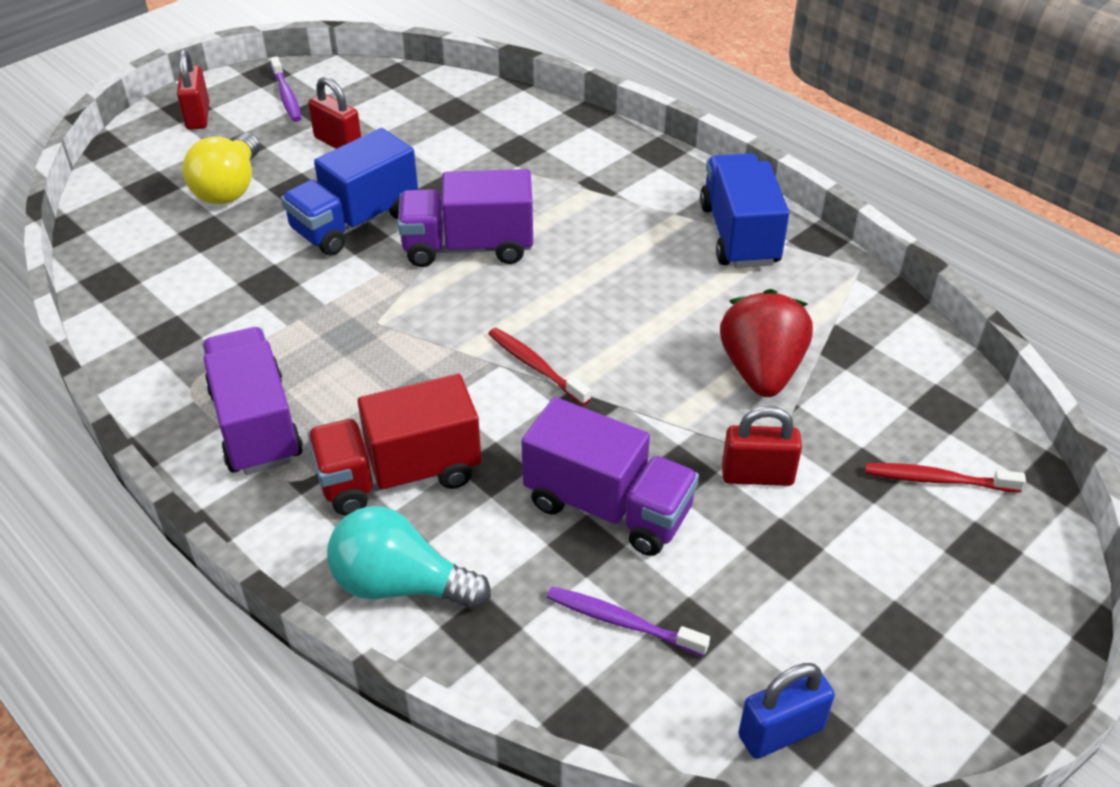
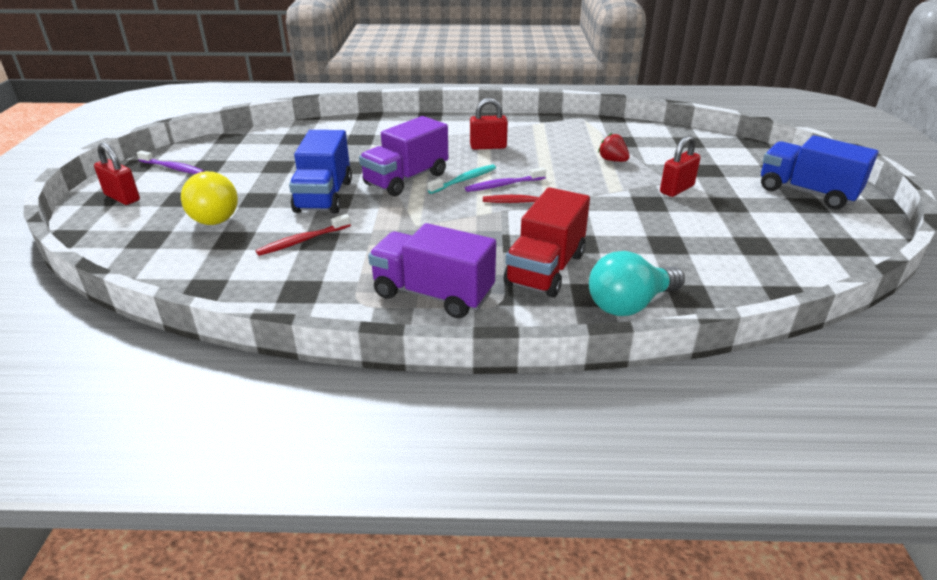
camera: 45 degrees left, 10 degrees down
(338, 143) = (248, 173): red padlock -> red padlock (488, 147)
(526, 288) = (464, 180): none -> turquoise toothbrush
(608, 507) = (649, 228): purple truck -> none
(622, 622) = (731, 258): purple toothbrush -> purple toothbrush (503, 185)
(739, 234) = (518, 127): blue truck -> blue truck (806, 193)
(761, 371) = (612, 160): red strawberry -> red strawberry, size x0.52
(781, 732) = (840, 253): blue padlock -> none
(937, 480) = (728, 160): red toothbrush -> red toothbrush (302, 241)

